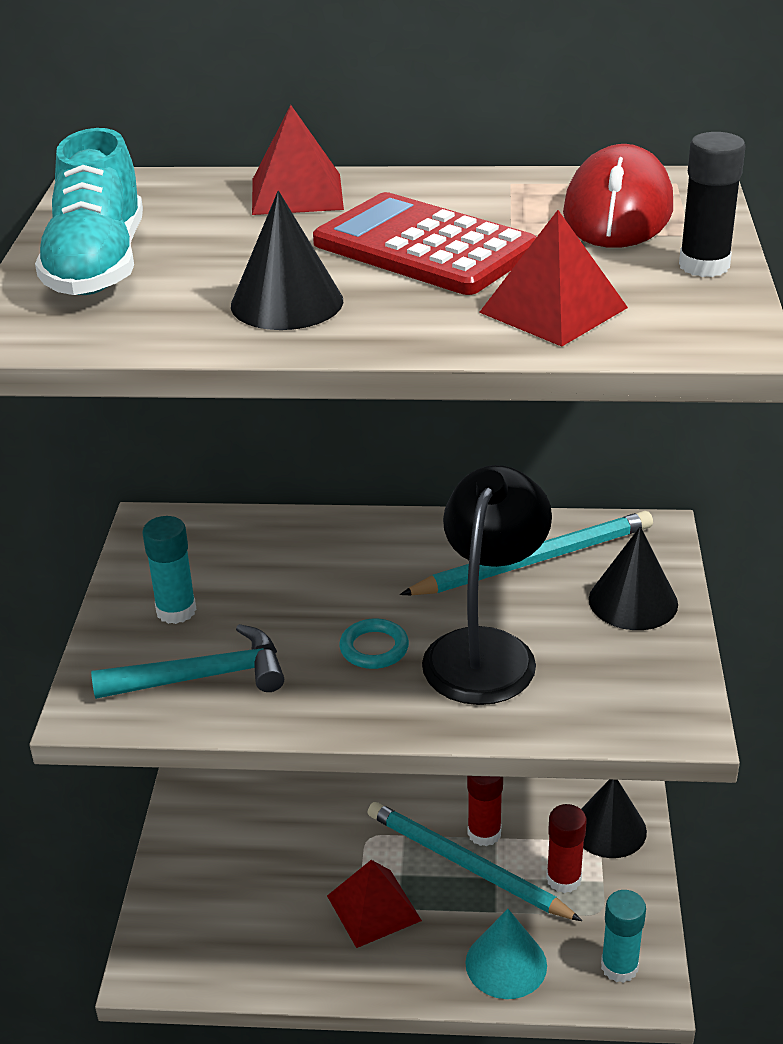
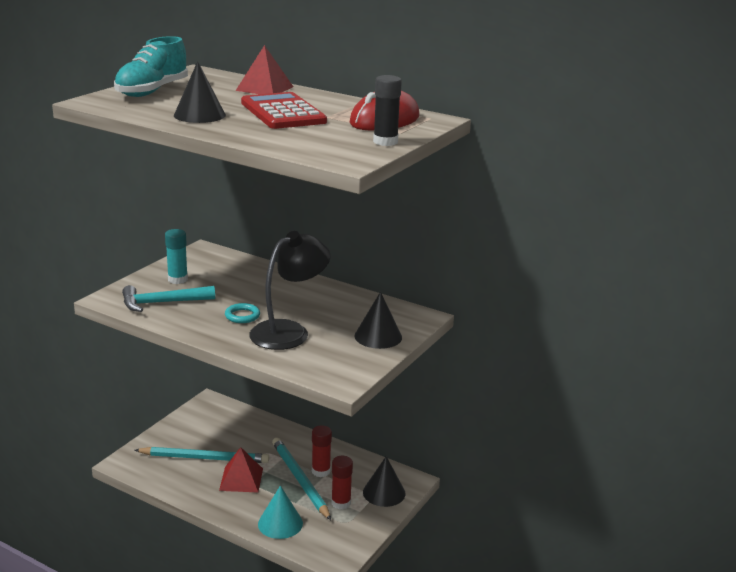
camera: 25 degrees right, 10 degrees down
(203, 677) = (162, 303): turquoise hammer -> turquoise hammer turned 150 degrees clockwise
(534, 560) = (351, 309): turquoise pencil -> turquoise pencil (204, 458)
(553, 310) = (295, 139): red pyramid -> none
(619, 967) = (333, 546): turquoise glue stick -> none

